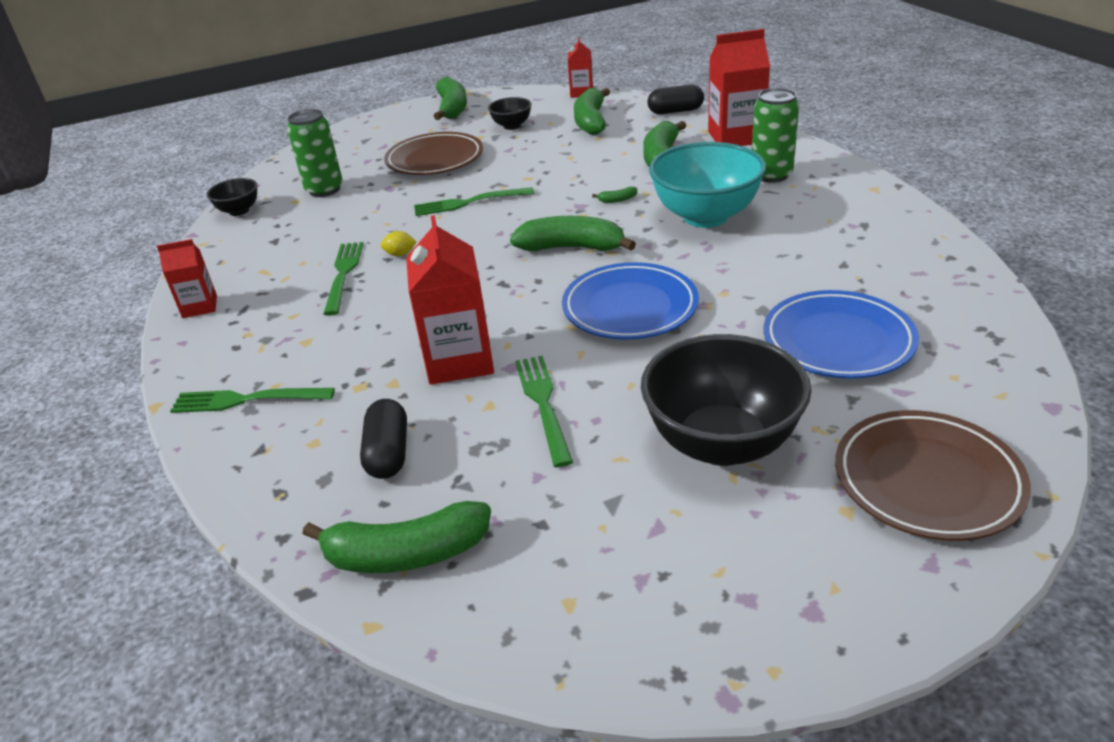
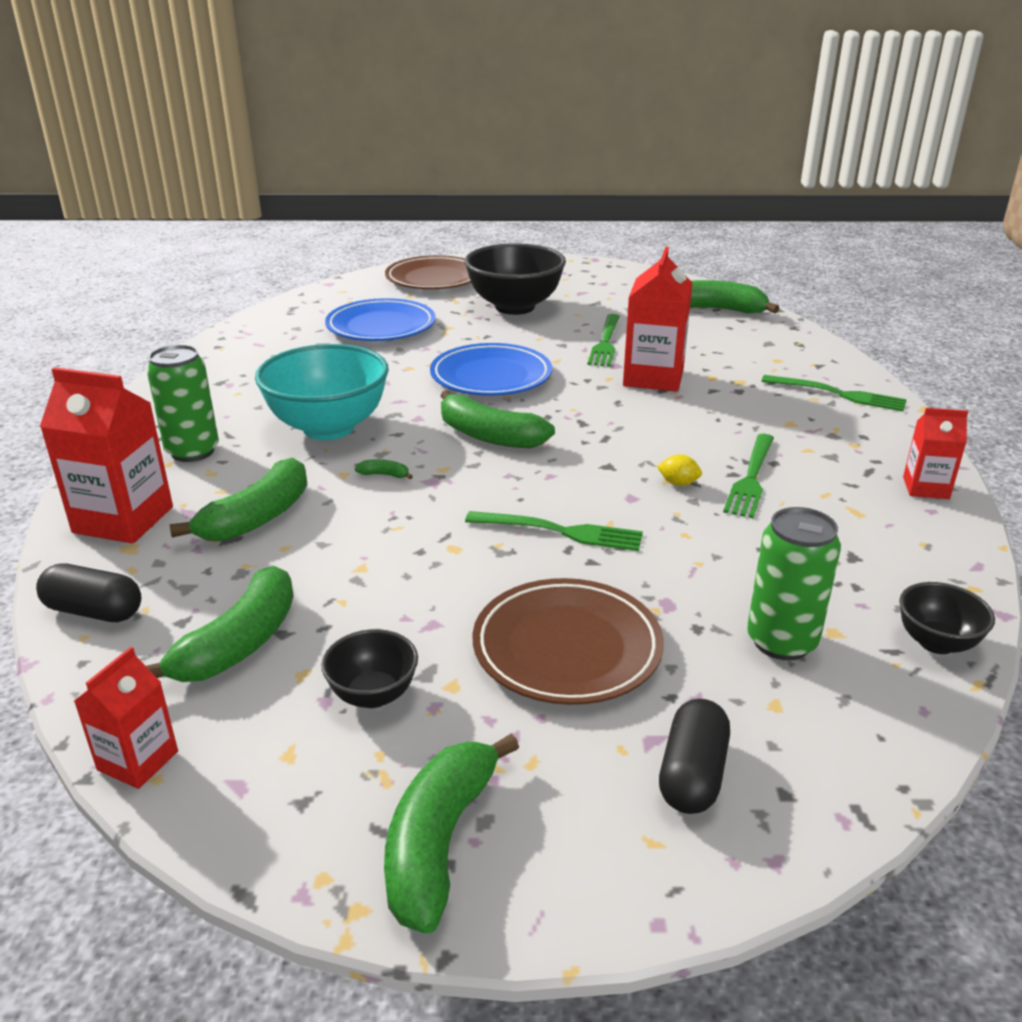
camera: 160 degrees left, 5 degrees down
(388, 453) = (722, 344): black capsule -> black capsule (692, 774)

